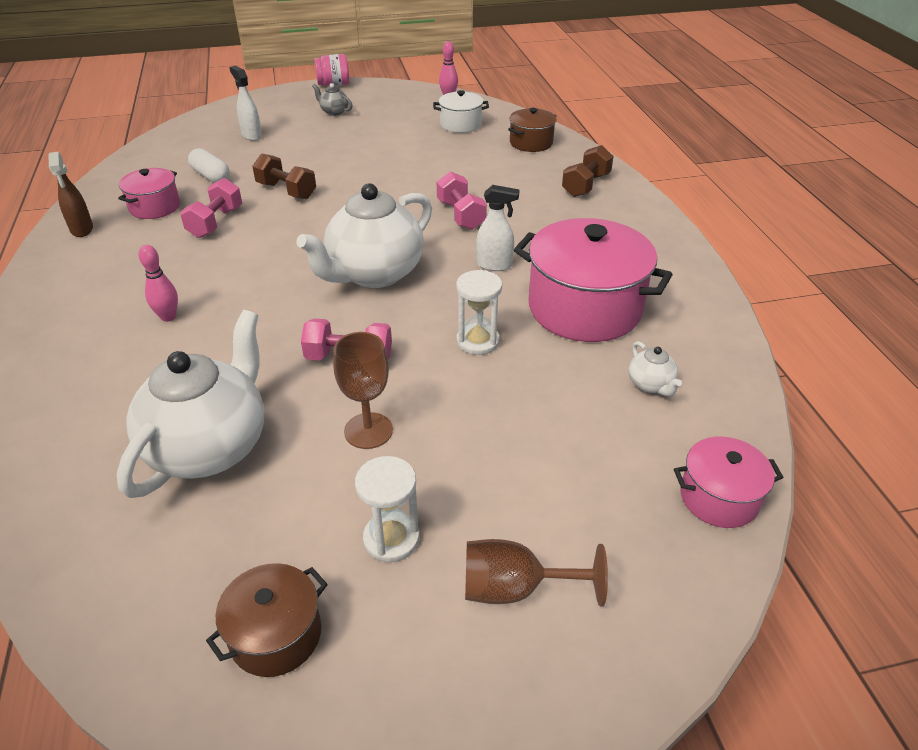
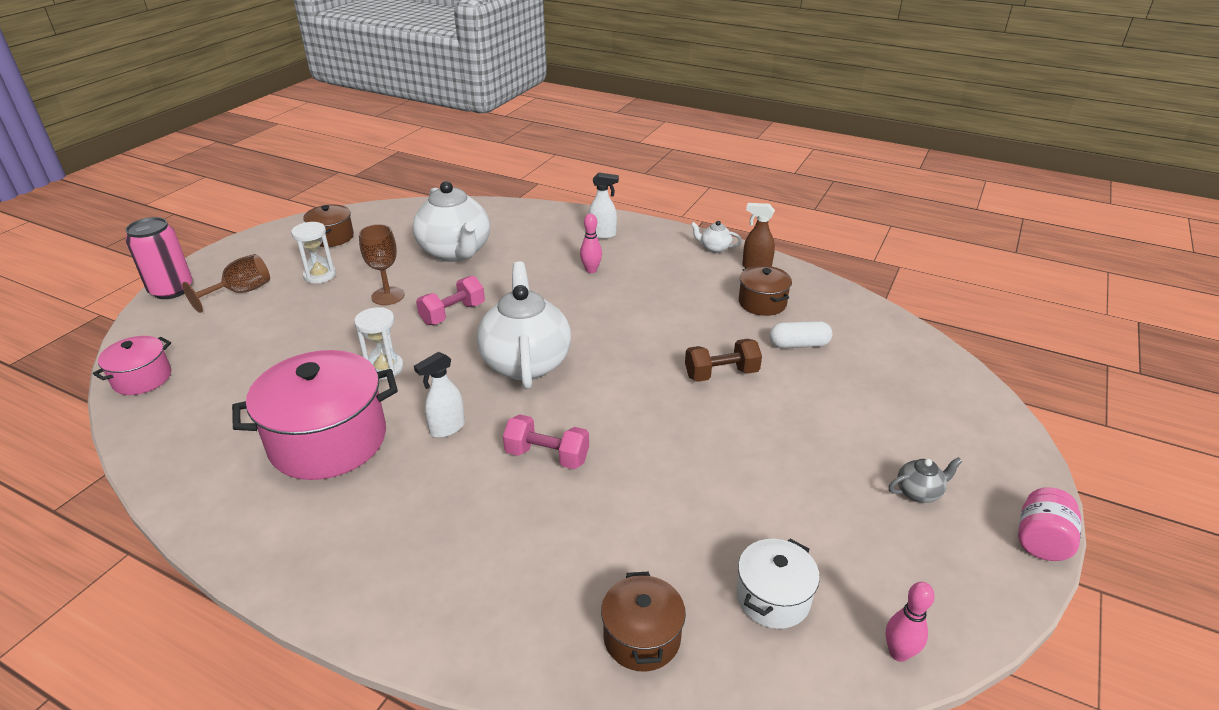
camera: 130 degrees right, 5 degrees down
(155, 207) = (762, 303): pink pot -> brown pot
(215, 222) = (701, 321): pink dumbbell -> none
(251, 135) = (885, 399): white spray bottle -> white spray bottle (603, 235)
(586, 185) = (477, 603): brown dumbbell -> none
(608, 692) = (171, 290): none -> pink can
(650, 385) = (227, 415): white teapot -> white teapot (714, 248)

